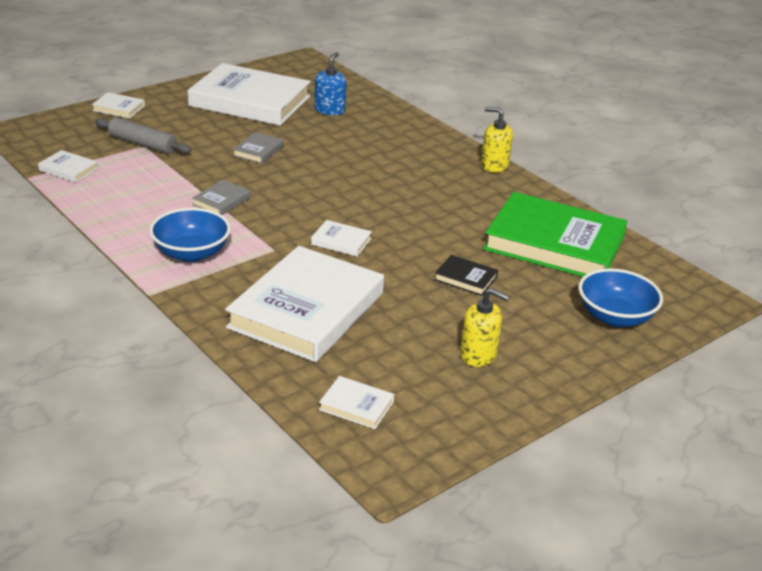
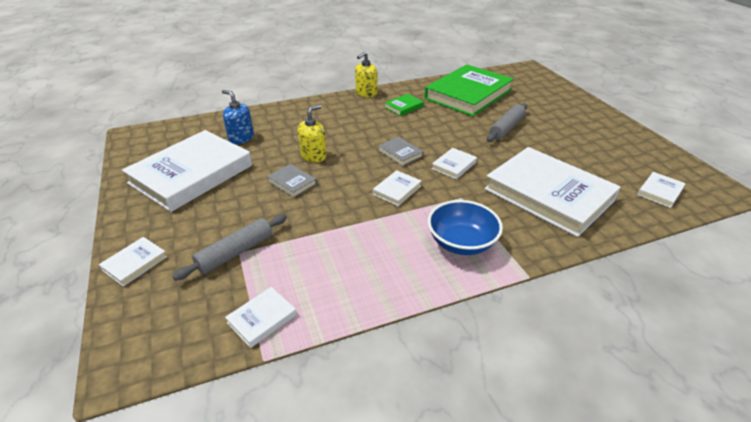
camera: 70 degrees left, 5 degrees up
(221, 201) = (374, 214): grey book -> grey book (400, 153)
(271, 209) = (397, 190): none -> white book
(465, 278) = (506, 128): black book -> grey rolling pin
(474, 196) = (404, 107): none -> green book
(478, 354) = (592, 140): yellow soap dispenser -> yellow soap dispenser (313, 156)
(615, 317) = (547, 94): blue bowl -> none

